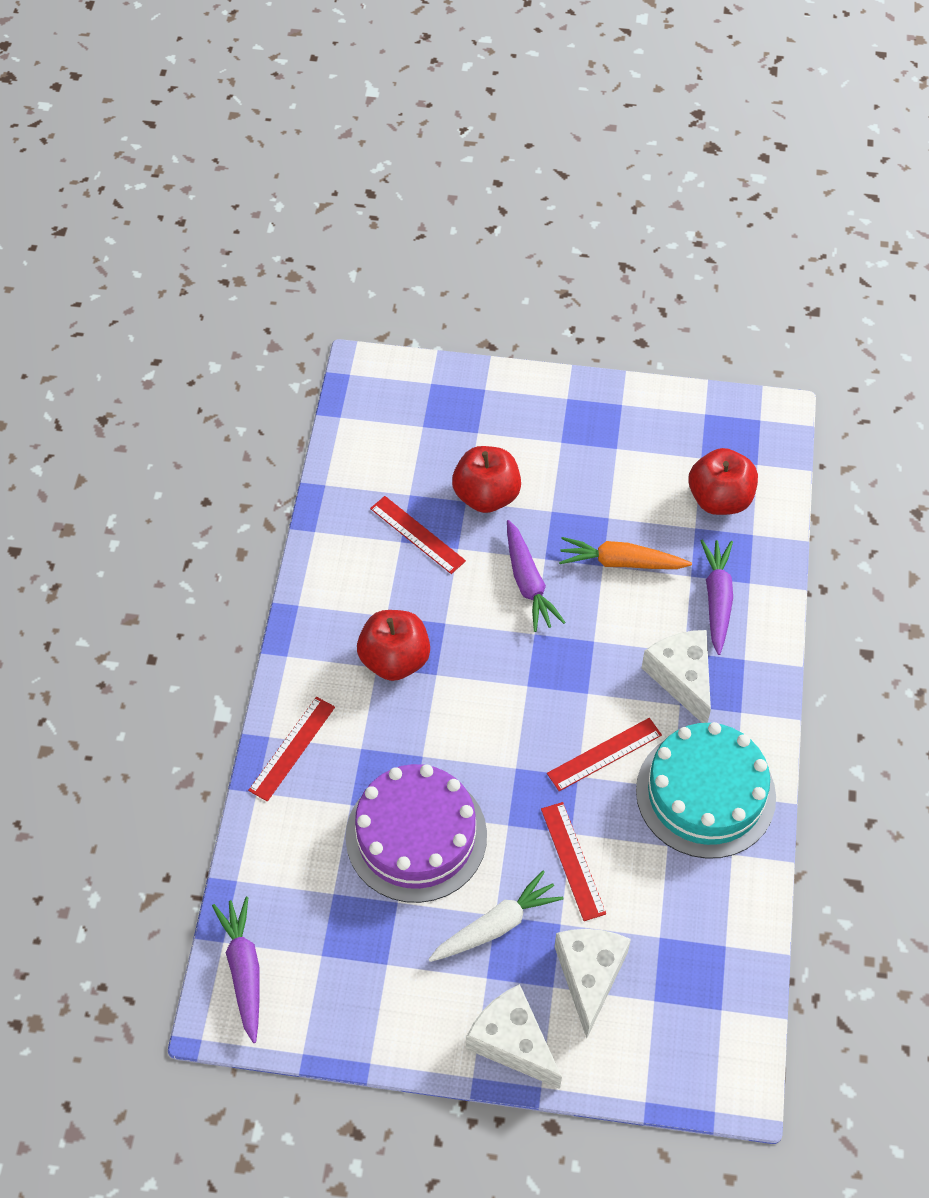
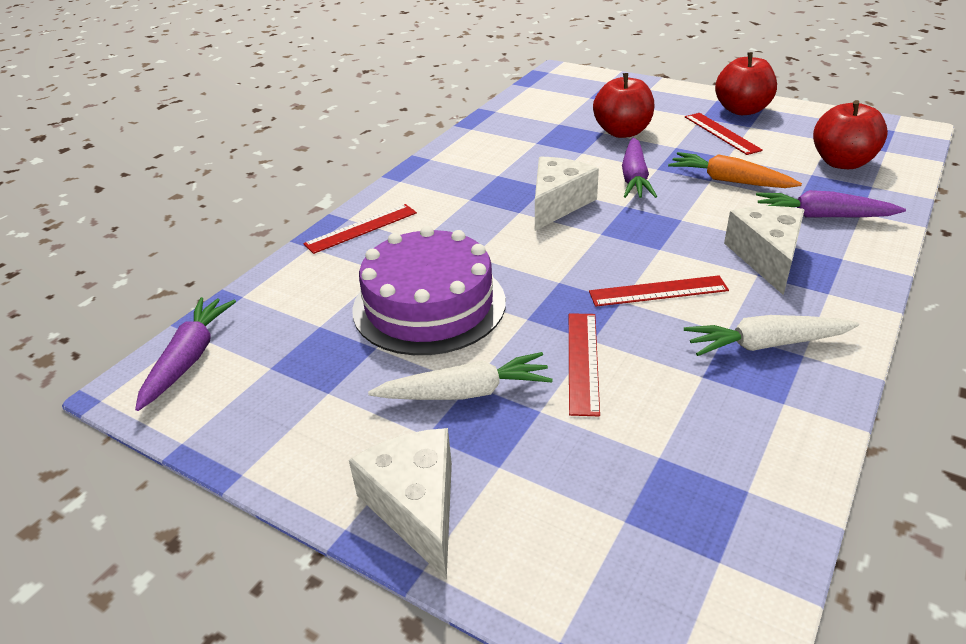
camera: 25 degrees right, 20 degrees down
(395, 660) = (488, 198): red apple -> red apple (742, 110)
(417, 534) = (552, 141): red ruler -> red ruler (721, 133)
(589, 976) = (550, 469): white cheese -> white cheese (558, 204)
(705, 793) = (765, 344): turquoise cake -> white carrot
(717, 599) = (822, 216): purple carrot -> purple carrot turned 105 degrees counterclockwise

